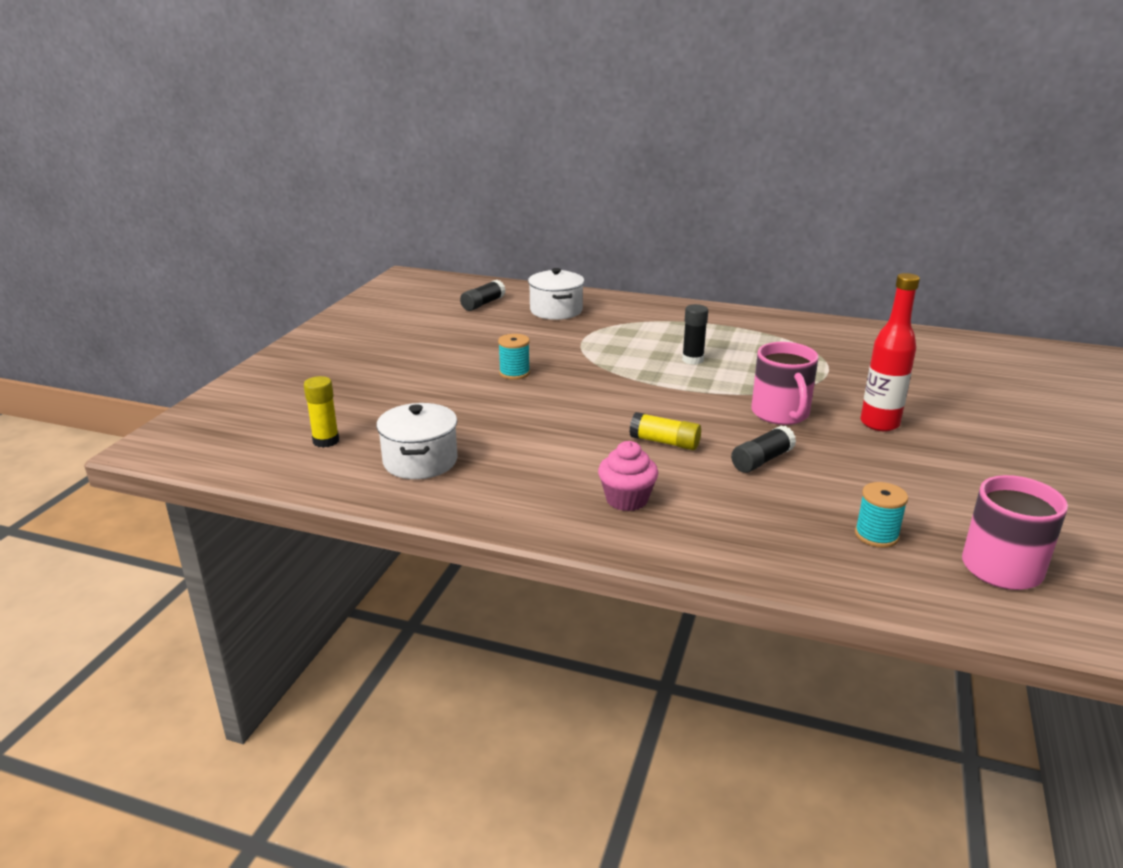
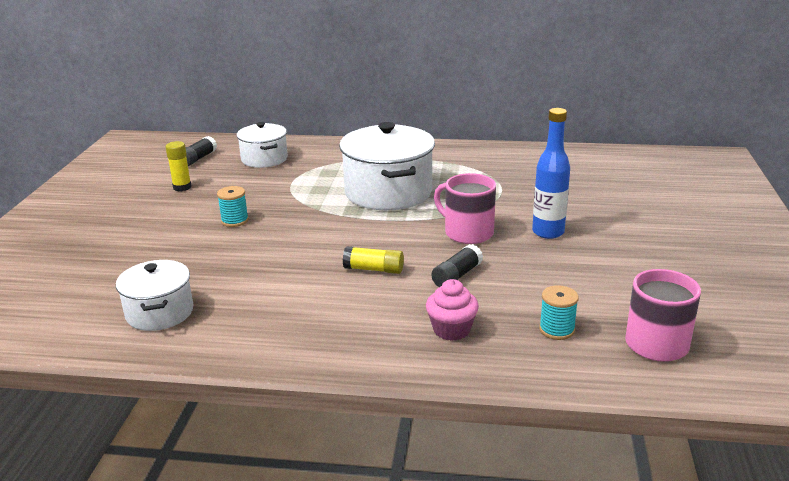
camera: 10 degrees left, 0 degrees up
(326, 441) = (69, 304): yellow glue stick -> yellow glue stick (182, 187)
(626, 499) = (348, 325): pink cupcake -> pink cupcake (451, 330)
(692, 360) = (388, 192): black glue stick -> white pot
(780, 414) = (467, 233): pink mug -> pink mug turned 150 degrees clockwise
(879, 424) = (548, 232): red bottle -> blue bottle

